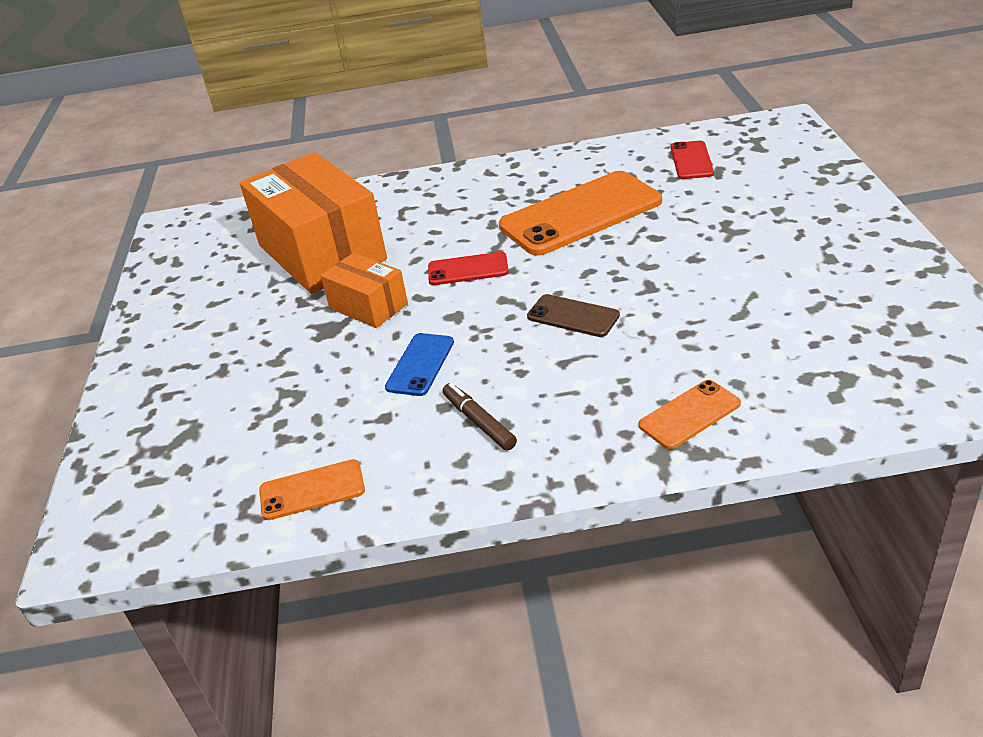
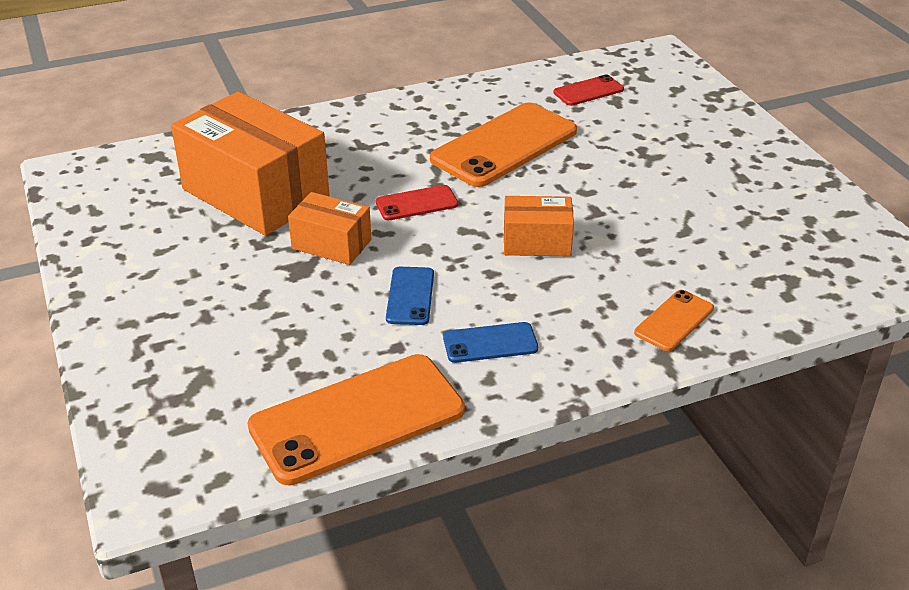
camera: 20 degrees left, 0 degrees up
(312, 490) = (357, 419): orange phone -> orange phone, size x2.08
(479, 422) = (490, 343): brown marker -> blue phone
(573, 316) = (537, 242): brown phone -> orange box
(691, 160) = (588, 91): red phone -> red phone turned 75 degrees clockwise

